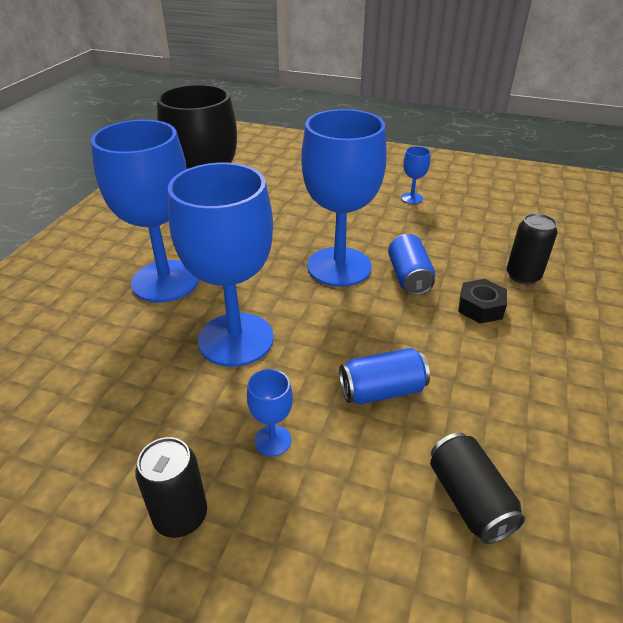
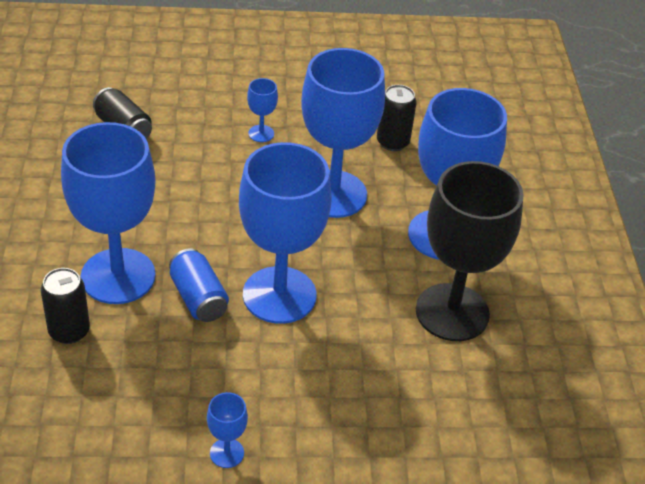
camera: 155 degrees right, 5 degrees up
(180, 516) = (293, 90): black can -> black can (392, 142)
(382, 391) = (195, 179): blue can -> none
(480, 307) = (118, 276): black nut -> blue goblet

